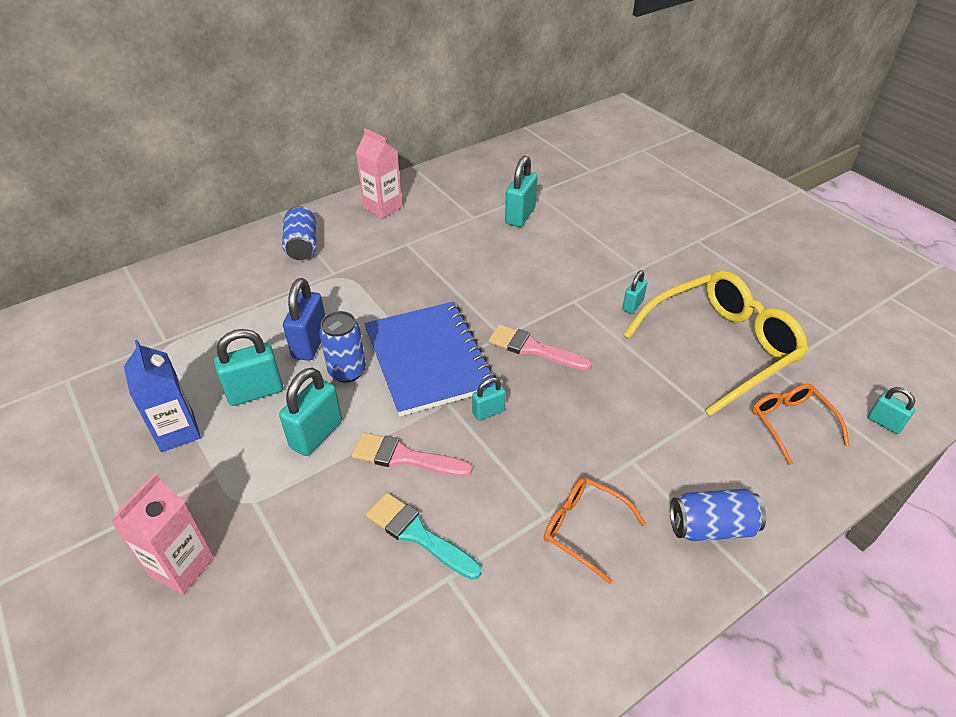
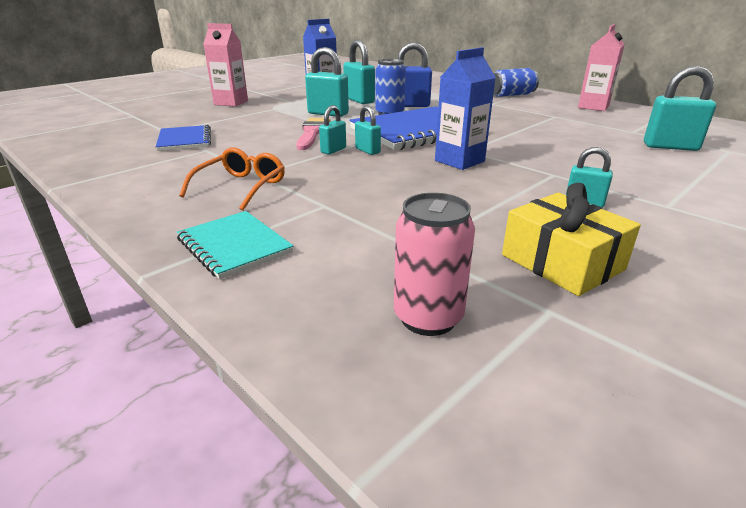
camera: 80 degrees right, 15 degrees down
(395, 611) = (185, 140): none -> blue notebook
(418, 534) = (244, 140): turquoise brush -> none
(533, 348) = (459, 161): pink brush -> blue carton
(711, 527) = (234, 246): blue can -> turquoise notebook
(721, 347) = (562, 262): yellow glasses -> yellow gift
(790, 423) = (428, 318): orange glasses -> pink can
(884, 423) = (490, 457): turquoise padlock -> turquoise padlock (333, 150)

